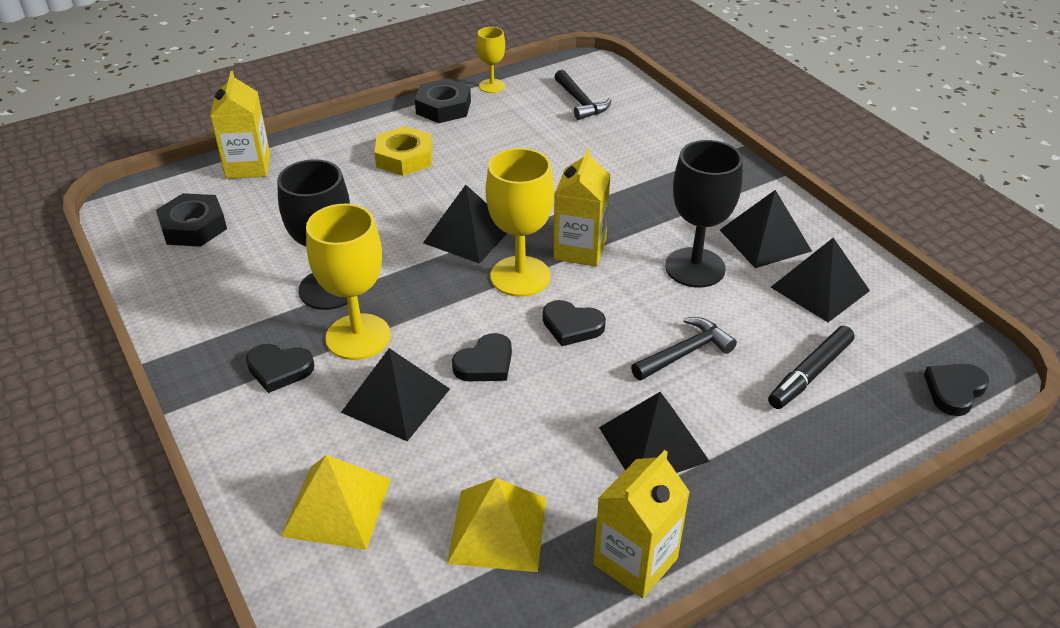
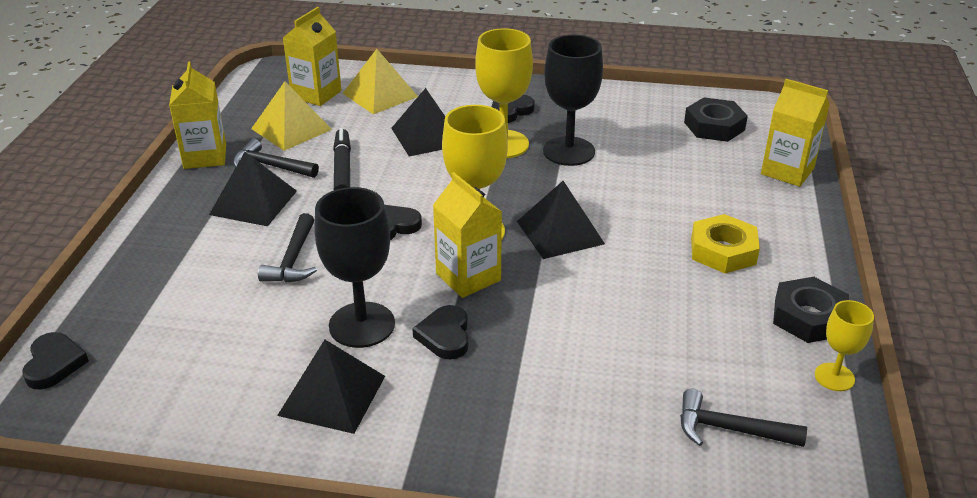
camera: 130 degrees right, 5 degrees down
(393, 576) = (316, 94): none -> yellow carton
(485, 363) = (410, 177): black heart -> black heart (445, 336)
(584, 483) = (271, 166): none -> black hammer
(810, 374) = (185, 303): black marker -> black marker (342, 168)
(819, 289) = (236, 379): black pyramid -> none

